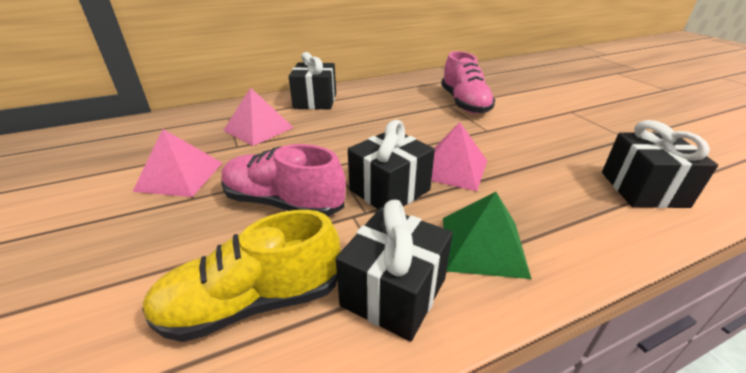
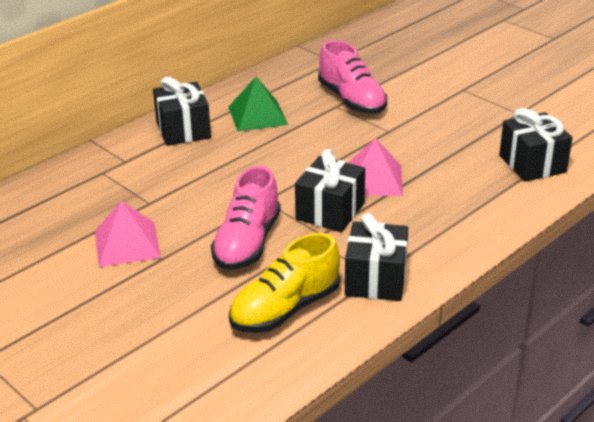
camera: 20 degrees left, 0 degrees up
(258, 129) = (152, 179): pink pyramid -> none
(283, 203) = (247, 243): pink shoe -> pink shoe turned 75 degrees counterclockwise
(483, 245) = (423, 236): green pyramid -> green pyramid (257, 115)

